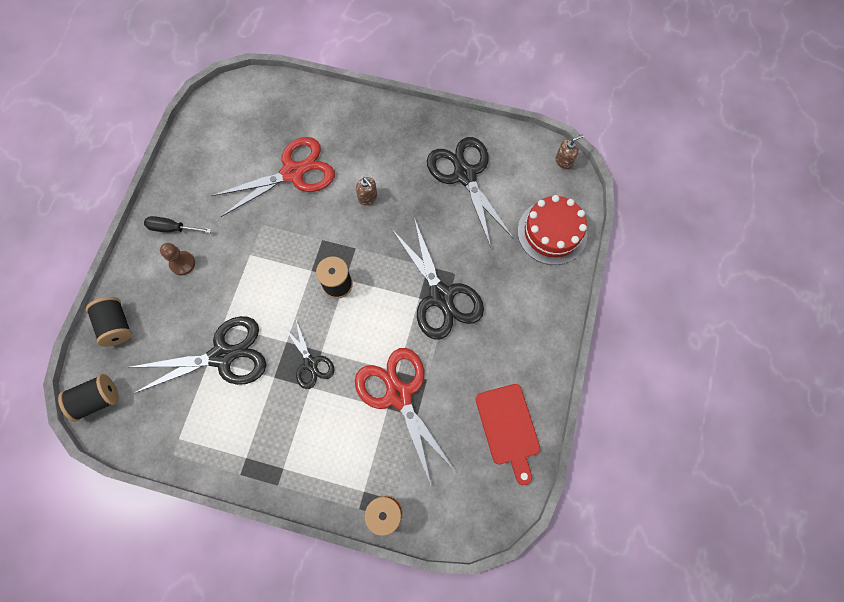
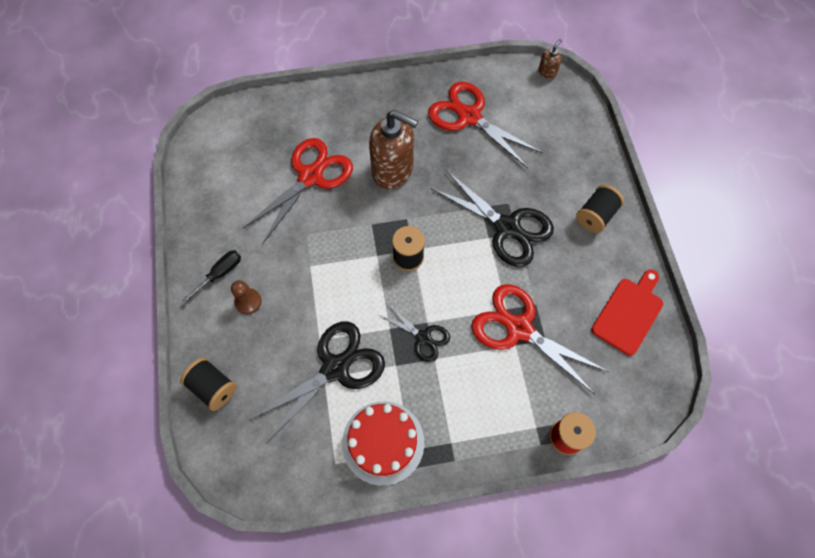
camera: 25 degrees left, 5 degrees down
(98, 399) = (233, 466): black spool -> black spool (595, 216)
(173, 228) = (220, 274): black screwdriver -> black screwdriver turned 150 degrees clockwise
(368, 197) = (393, 170): brown soap dispenser -> brown soap dispenser, size x2.32
(465, 175) = (469, 117): black scissors -> red scissors
(508, 428) = (629, 313): red cutting board -> red cutting board turned 105 degrees counterclockwise
(552, 232) = (571, 134): red cake -> red cake (383, 442)

